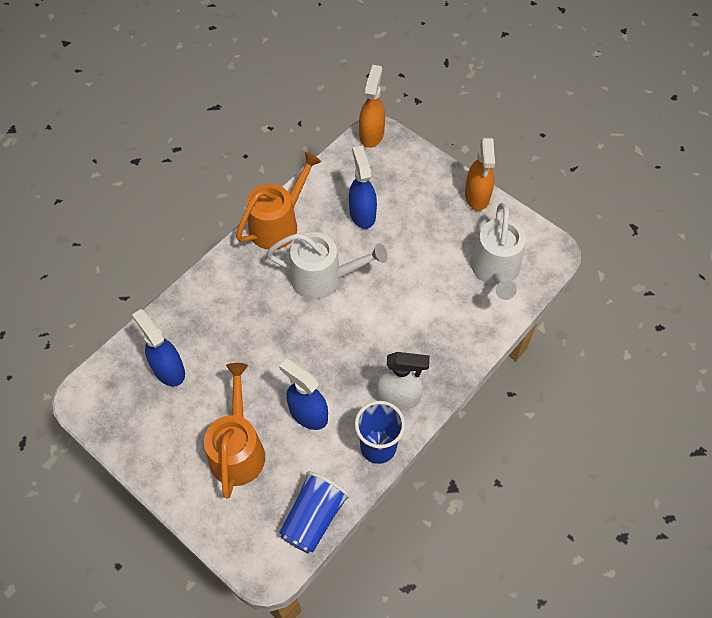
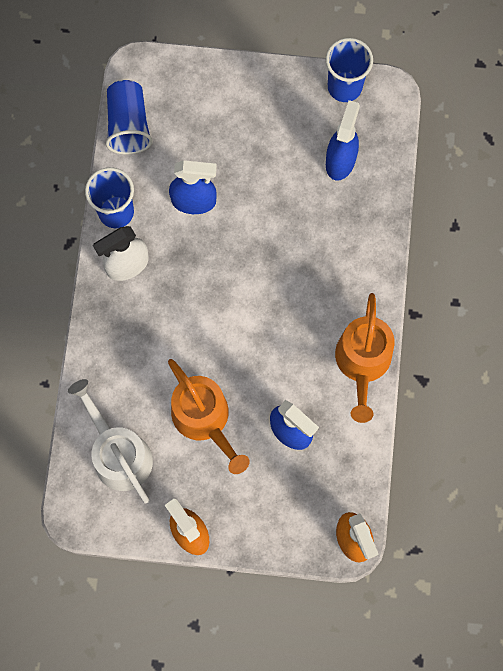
camera: 145 degrees right, 15 degrees up
(111, 426) = (344, 87): none -> blue cup
(168, 369) = (340, 160): blue spray bottle -> blue spray bottle turned 90 degrees counterclockwise
(238, 450) = (228, 136): orange watering can -> orange watering can (204, 419)
(323, 278) = (275, 334): white watering can -> none

